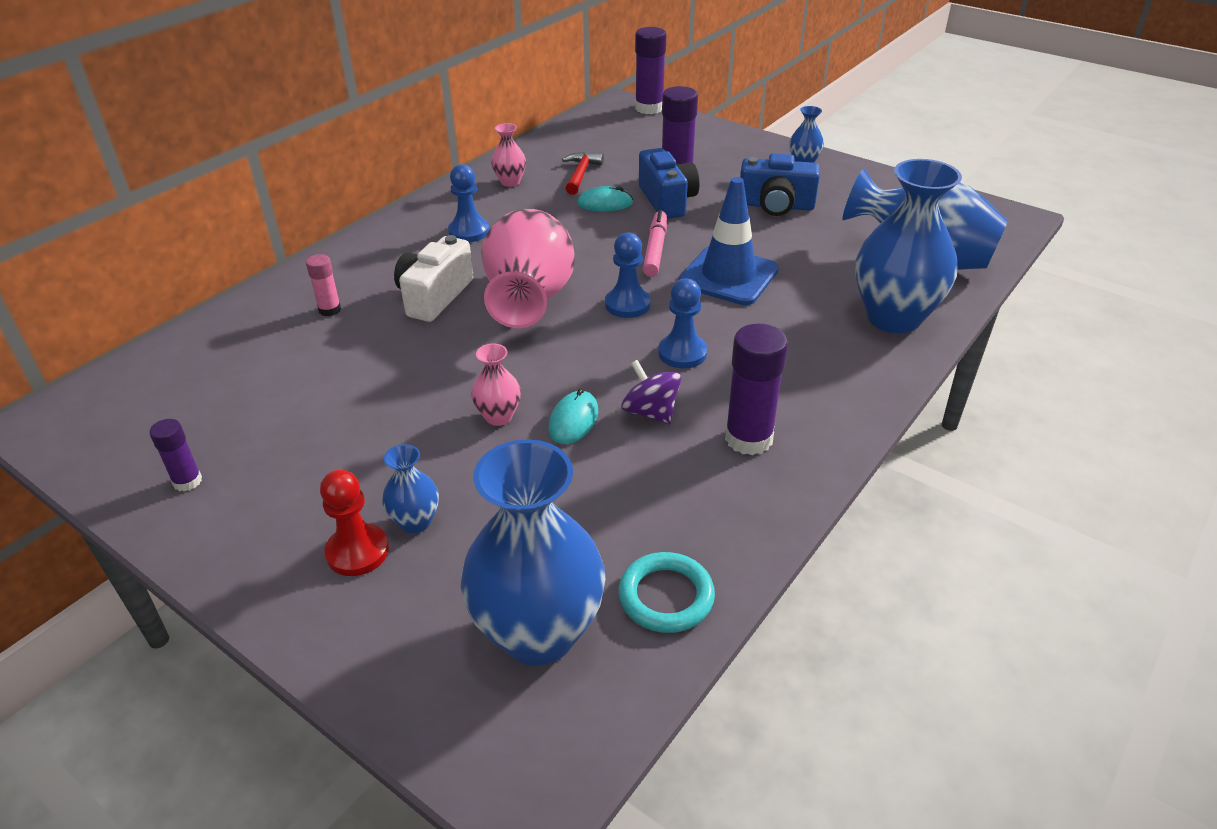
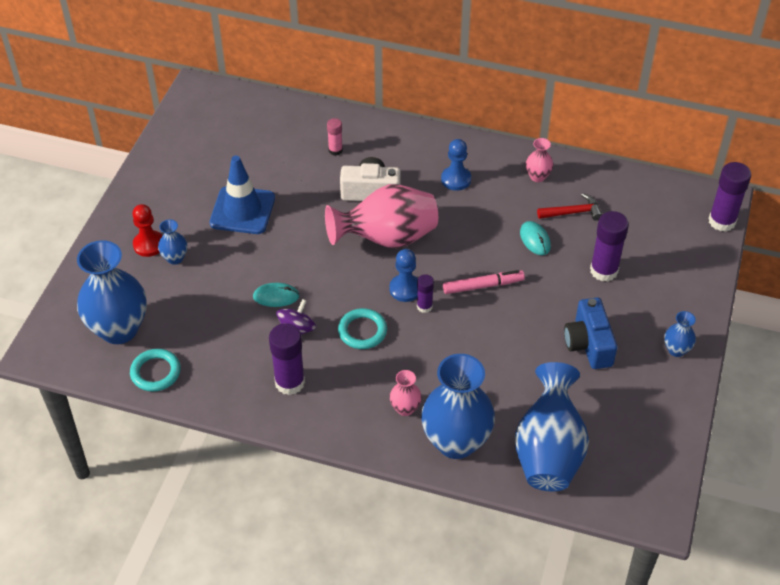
camera: 70 degrees right, 10 degrees up
(187, 481) = (174, 162): purple glue stick -> purple glue stick (424, 306)
(498, 416) = (267, 262): pink vase -> pink vase (405, 408)
(667, 200) = (559, 275): blue camera -> none
(682, 353) = (362, 331): blue pawn -> turquoise ring
(728, 276) = (467, 335): blue traffic cone -> blue traffic cone (242, 210)

